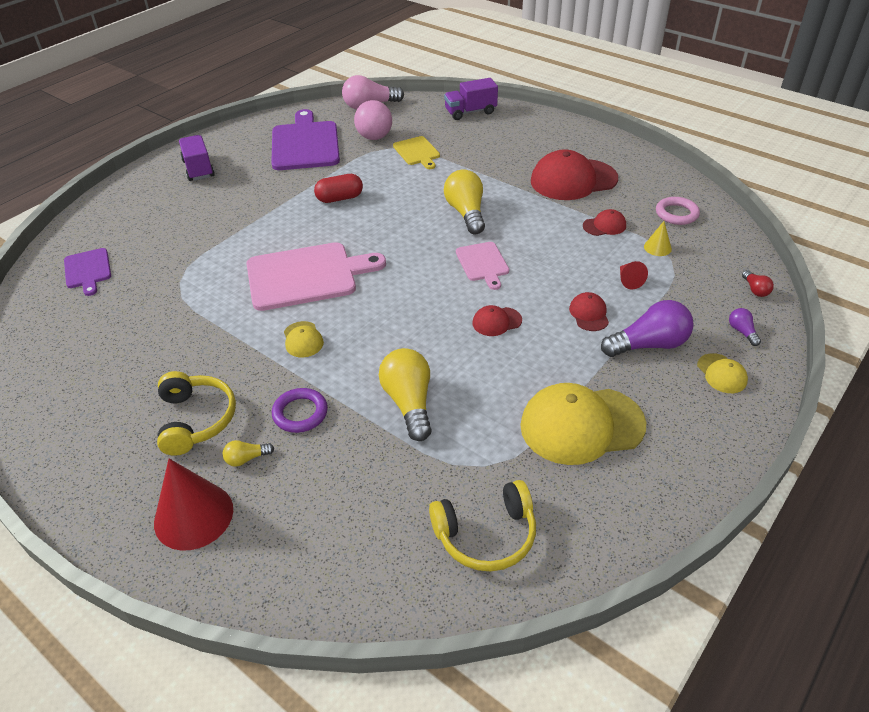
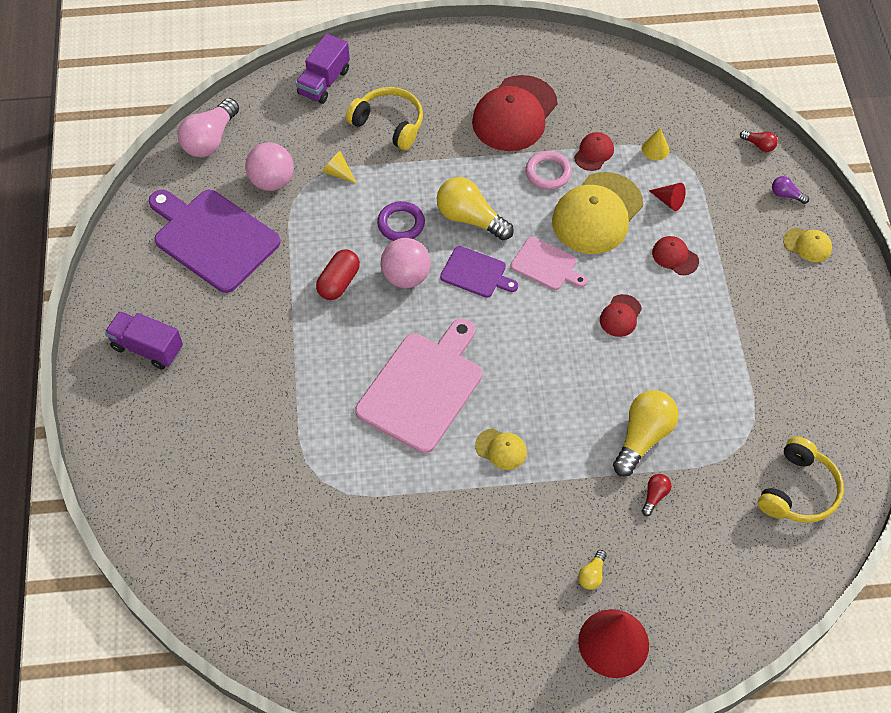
camera: 45 degrees left, 15 degrees up
(88, 270) = (218, 538): purple cutting board -> purple cutting board (476, 273)
(196, 420) = (515, 580): yellow headphones -> yellow headphones (389, 124)
(300, 413) = (581, 510): purple ring -> purple ring (401, 224)
(363, 446) = (654, 496): none -> red light bulb
(382, 218) = (406, 276): none -> pink ball
(409, 403) = (643, 437): yellow light bulb -> yellow light bulb turned 90 degrees clockwise
(417, 152) = (338, 173): yellow cutting board -> yellow cone
(581, 425) = (767, 361): yellow cap -> yellow cap (597, 214)
(649, 345) = (741, 255): purple light bulb -> none
(676, 214) = (633, 99): pink ring -> pink ring (548, 173)

